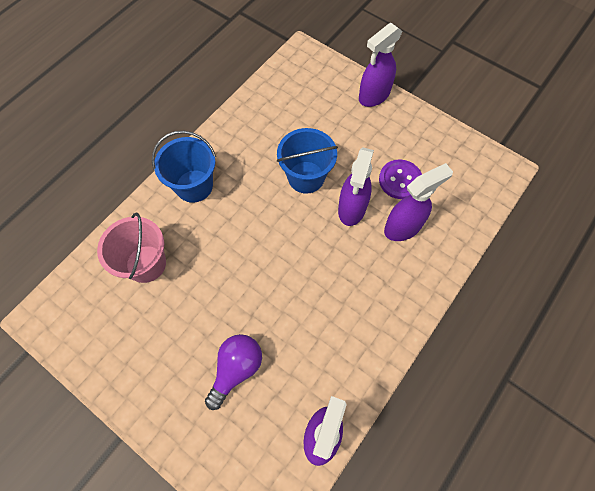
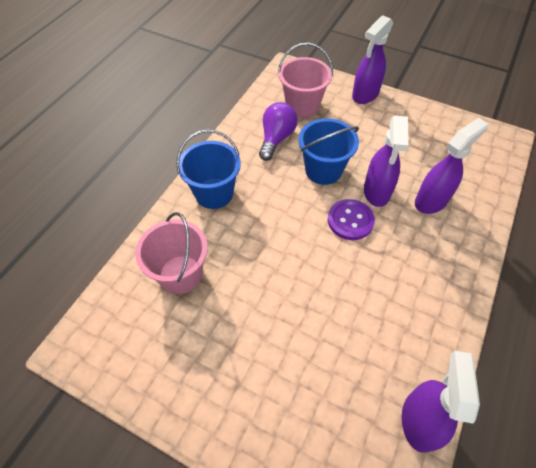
camera: 10 degrees left, 10 degrees down
(236, 369) = (306, 366): purple light bulb -> purple light bulb (276, 138)
(305, 100) = (302, 106): none -> pink bucket
(400, 180) = (414, 160): purple button -> purple button (350, 220)

